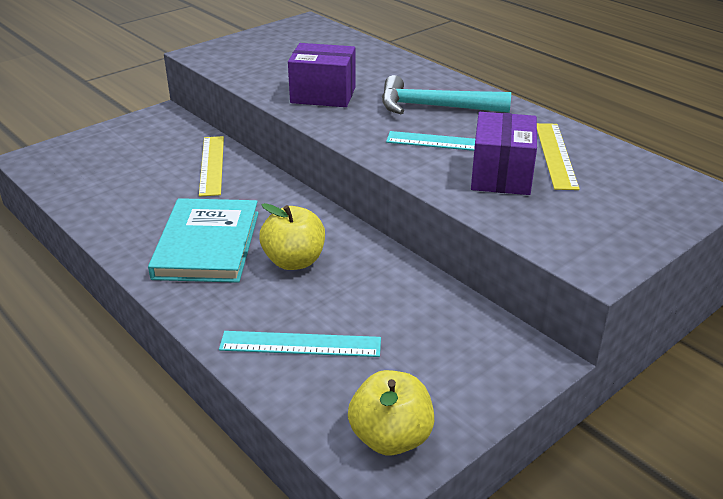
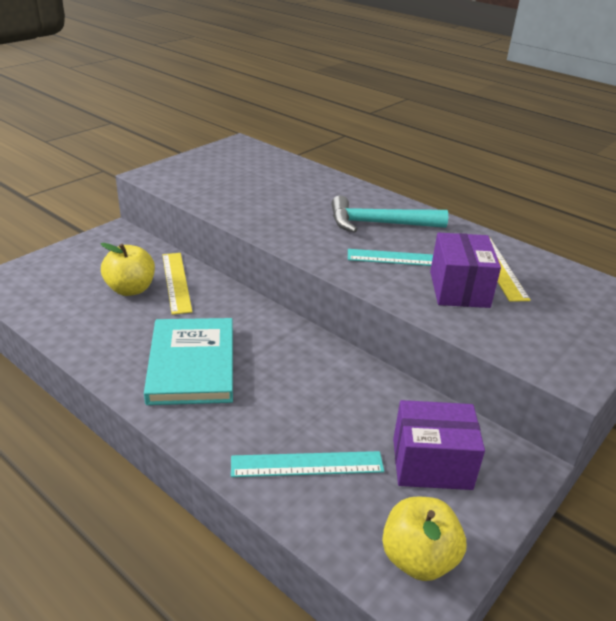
camera: 10 degrees left, 0 degrees up
(294, 261) = (278, 377): yellow apple -> yellow apple (131, 289)
(323, 95) = (276, 214): purple box -> purple box (431, 463)

